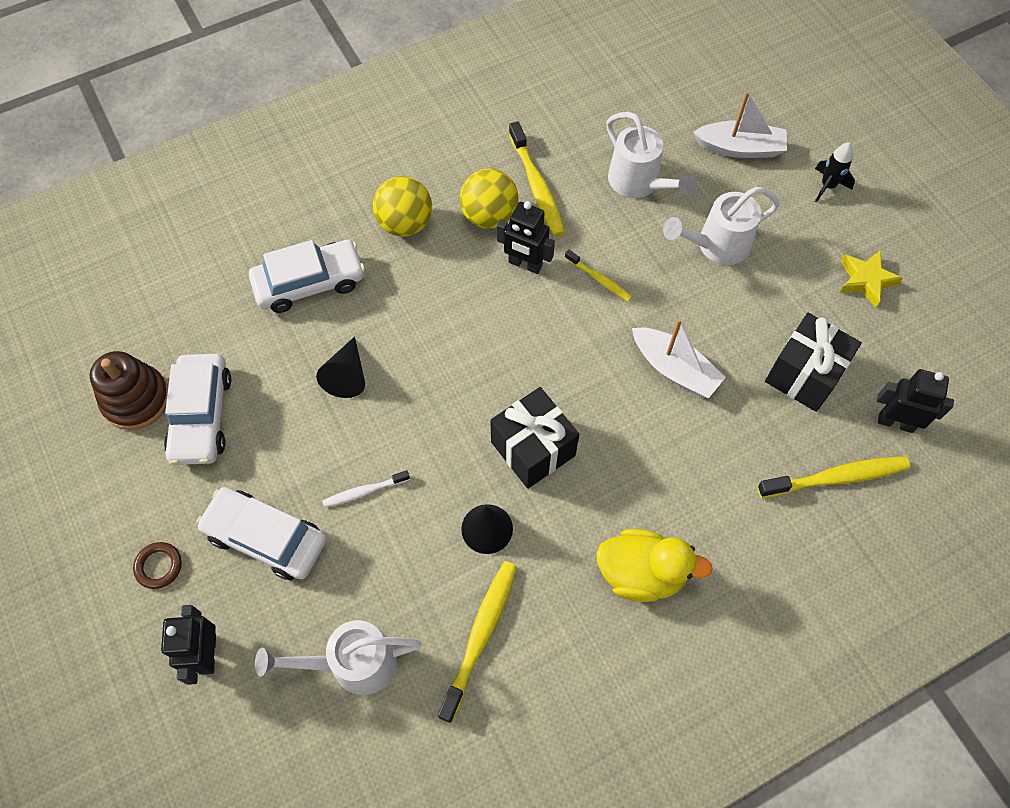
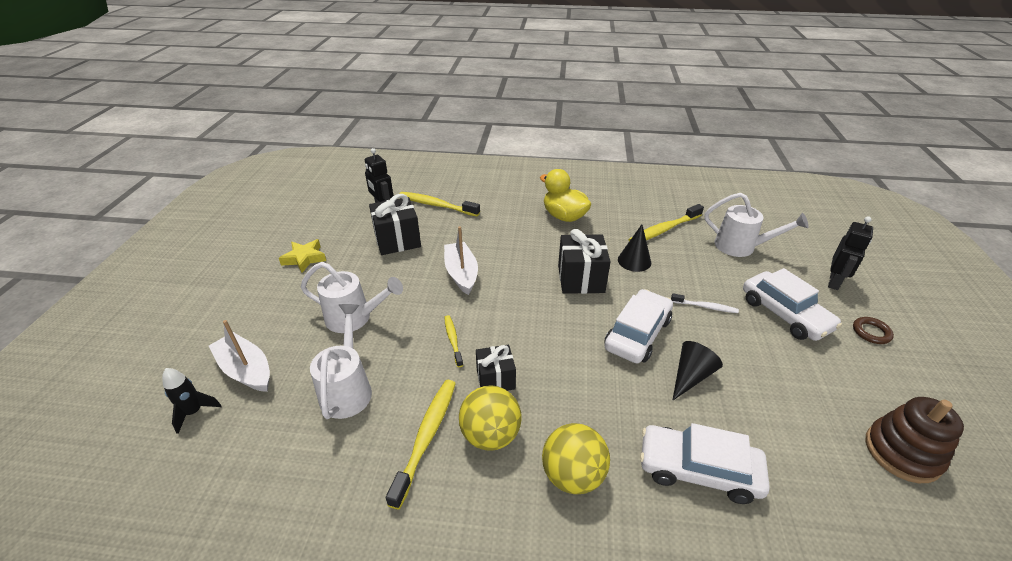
camera: 145 degrees left, 25 degrees down
(201, 415) = (832, 408): white car -> white car (637, 334)
(525, 264) = (495, 379): black robot -> black gift
(827, 186) = (239, 312): black rocket -> black rocket (194, 412)

